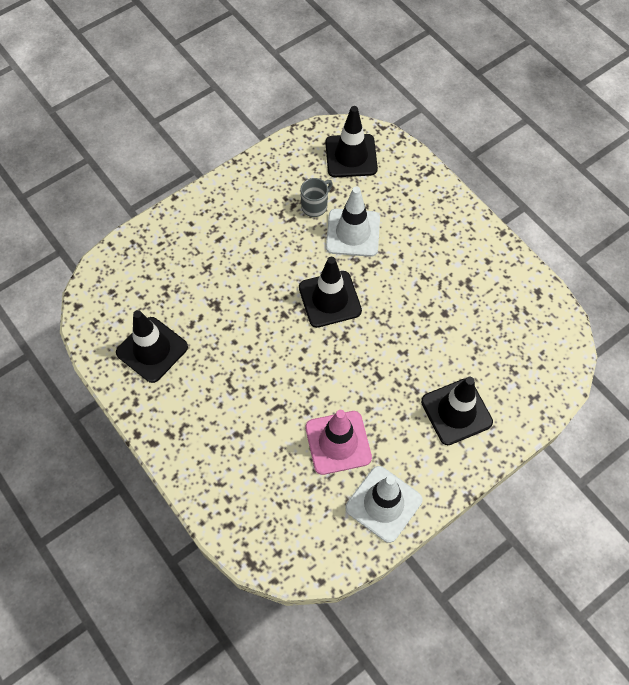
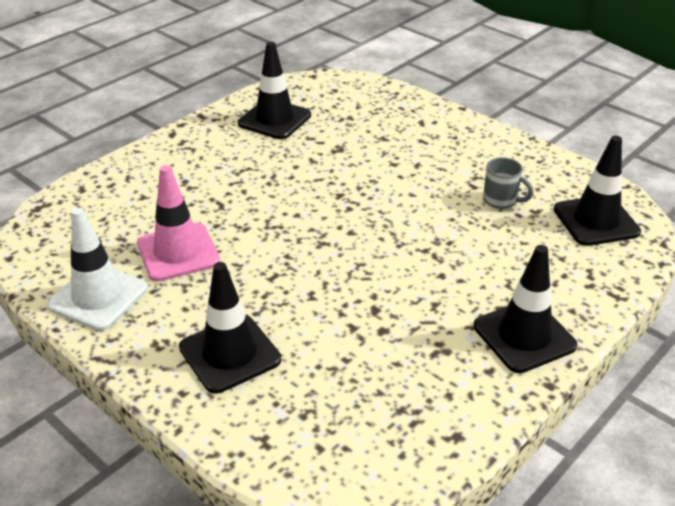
camera: 80 degrees right, 25 degrees down
(330, 299) = (371, 226): black traffic cone -> black traffic cone (524, 336)
(353, 233) = (476, 234): white traffic cone -> none

